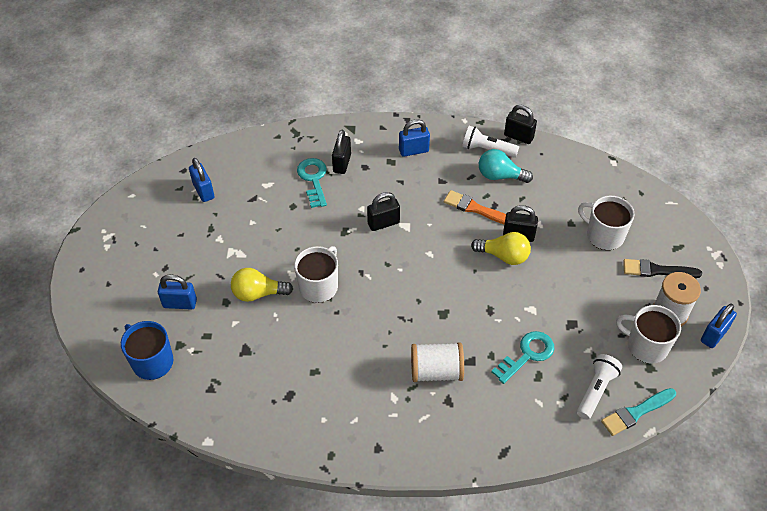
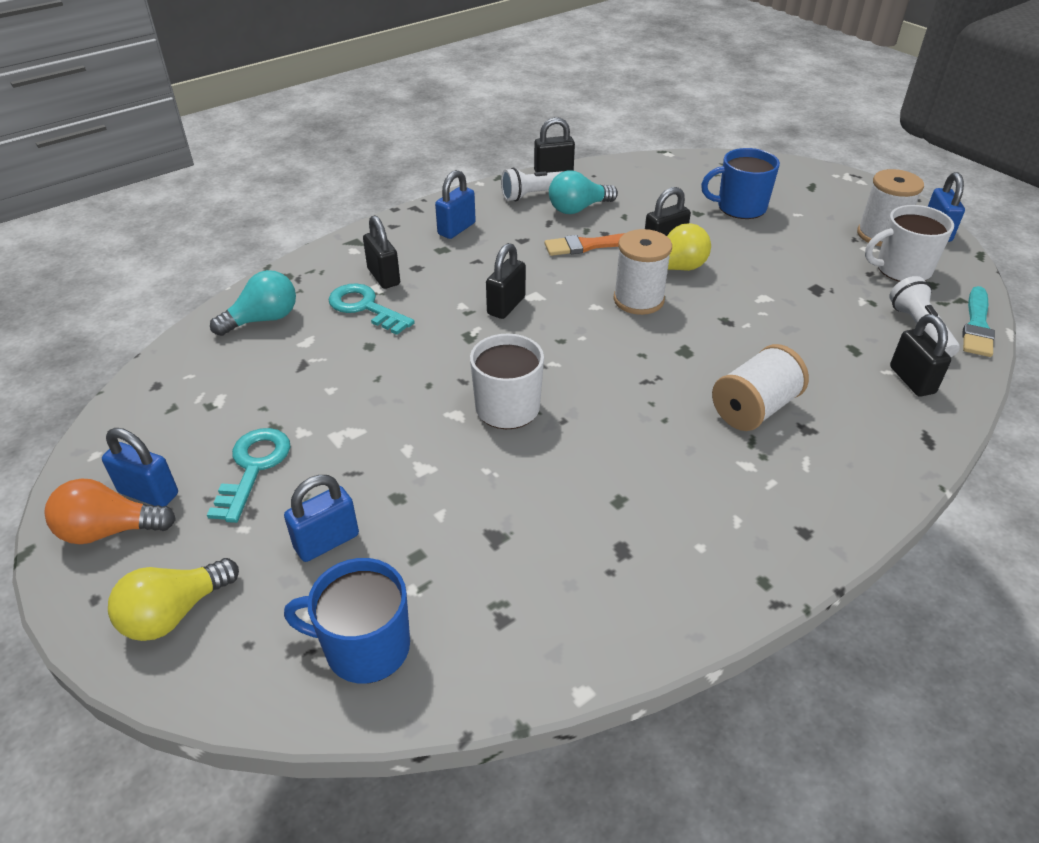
camera: 40 degrees left, 10 degrees down
(109, 240) = (110, 530): none -> orange light bulb
(203, 191) = (216, 392): blue padlock -> blue padlock (149, 493)
(258, 293) = (434, 461): yellow light bulb -> yellow light bulb (174, 613)
(260, 157) = (263, 319): none -> turquoise light bulb
(458, 264) = (638, 300): none -> white spool
(527, 355) = (818, 337): turquoise key -> turquoise key (253, 468)
(544, 416) = (911, 380): none -> black padlock
(604, 235) = (740, 207): white mug -> blue mug
(657, 270) = (822, 210): black brush -> none

